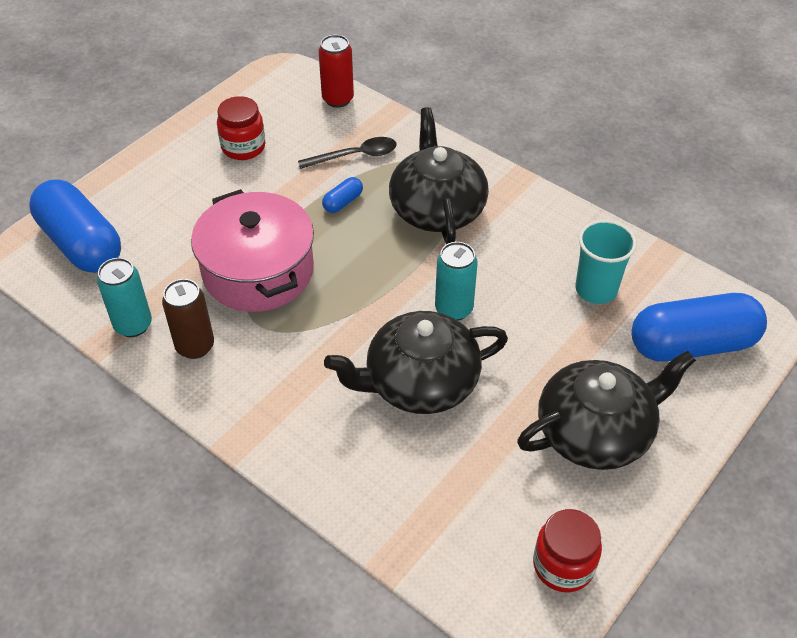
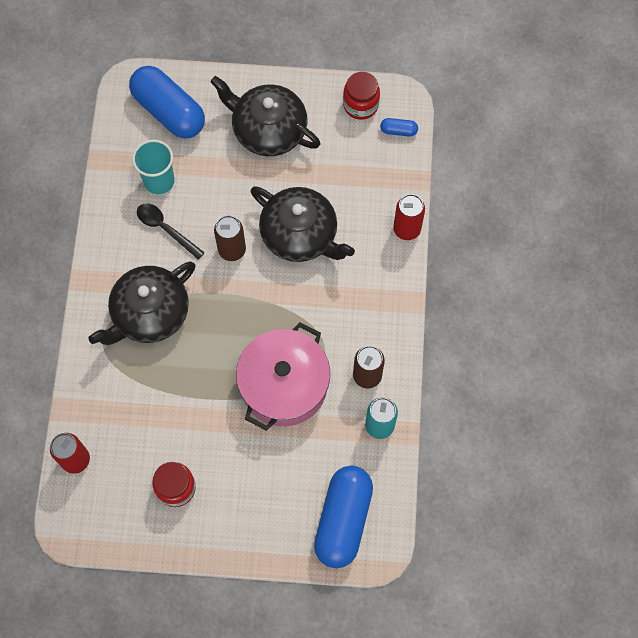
camera: 125 degrees left, 20 degrees up
(332, 500) = (407, 229): none -> red can
(343, 202) = (185, 377): blue capsule -> blue capsule (398, 131)
(355, 156) = (132, 402): black spoon -> black spoon (165, 229)
(454, 309) = (232, 250): turquoise can -> brown can

